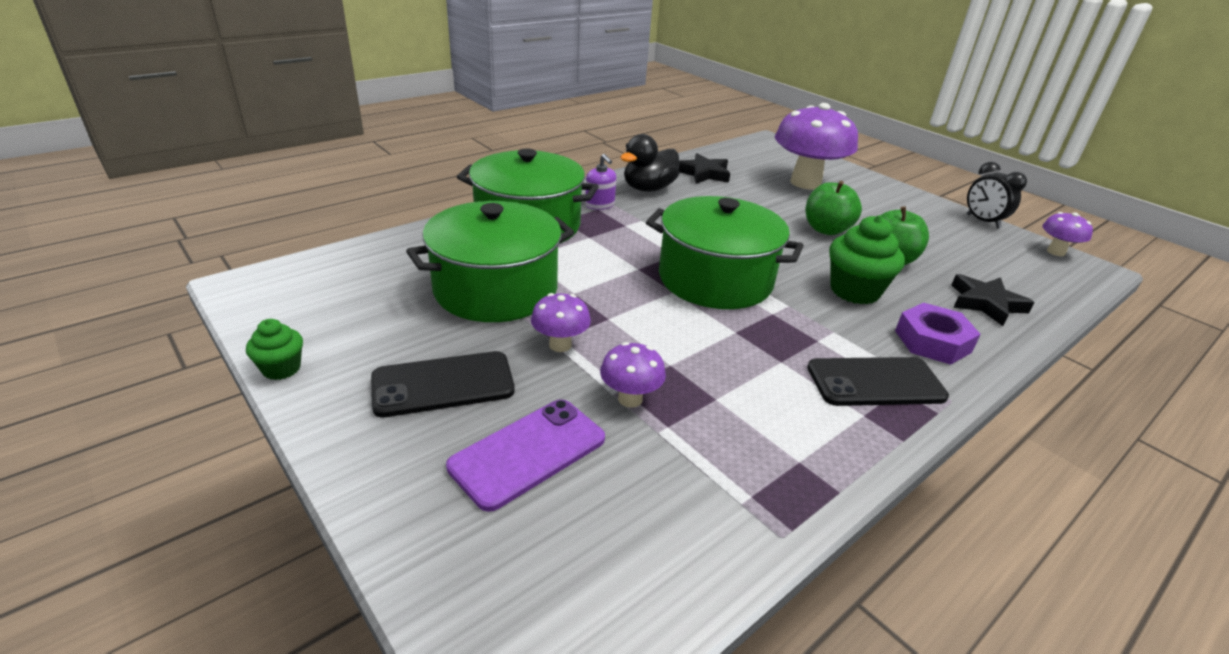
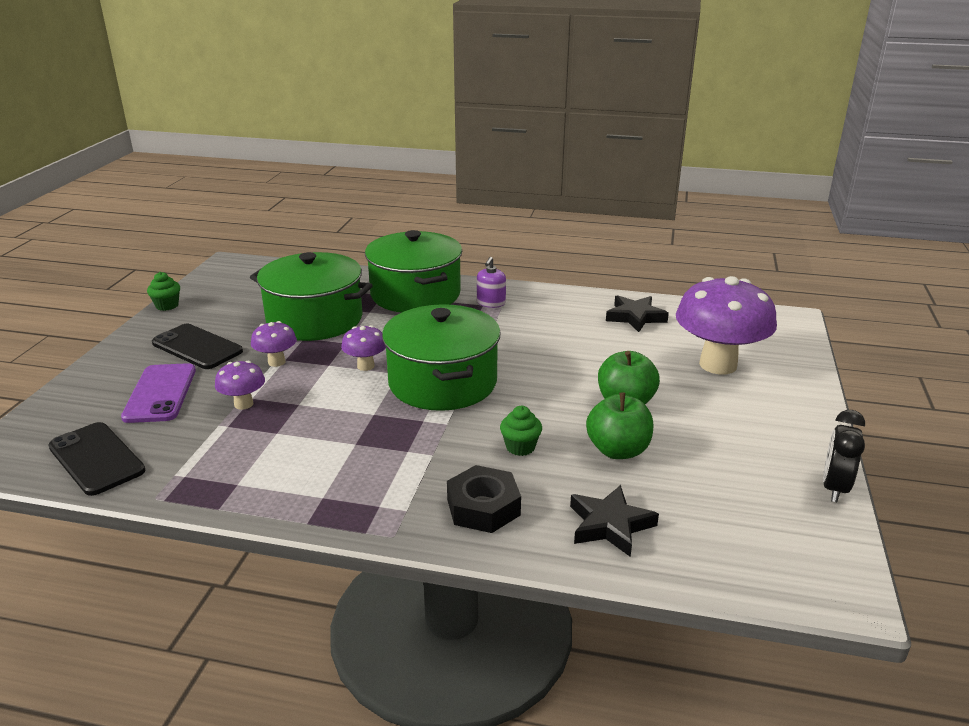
camera: 55 degrees right, 5 degrees down
(528, 452) = (160, 393): purple phone -> purple phone turned 75 degrees clockwise
(648, 188) = (556, 308): black duck -> none
(854, 291) = (520, 447): green cupcake -> green cupcake, size x0.56
(875, 382) = (376, 492): black phone -> black phone (96, 459)
(932, 341) = (483, 507): purple nut -> black nut
(1055, 252) = (842, 556): purple mushroom -> purple mushroom (365, 366)

